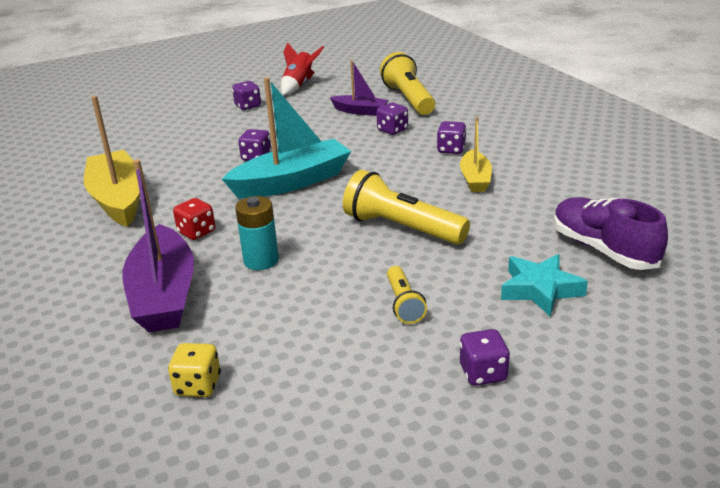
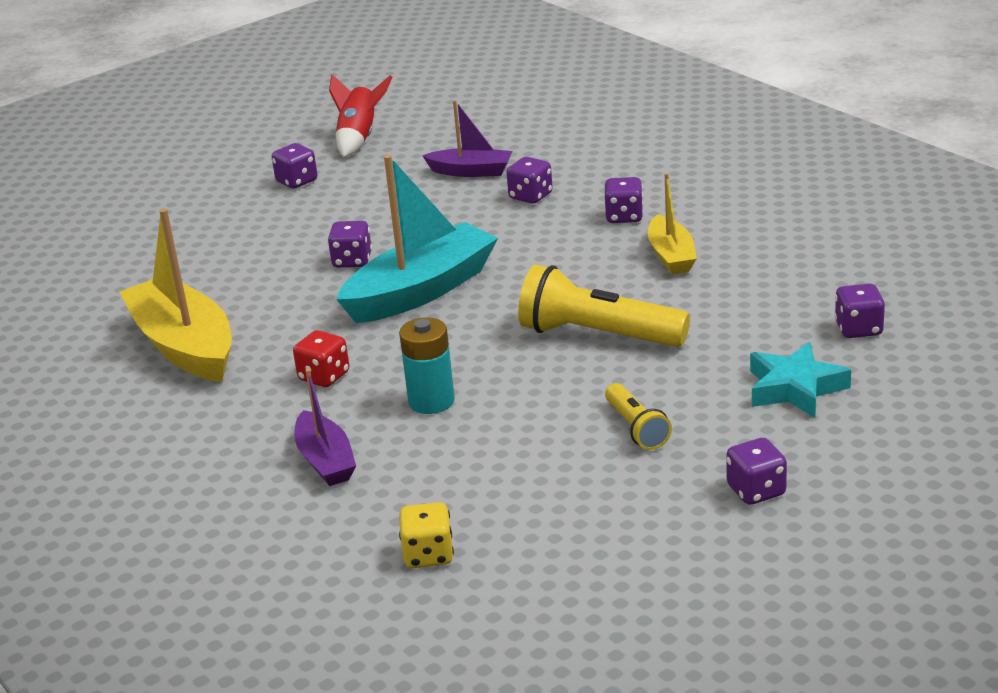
camera: 10 degrees left, 0 degrees up
(164, 294) = (325, 461): purple boat -> purple boat, size x0.56
(409, 99) = (535, 144): yellow flashlight -> none
(603, 249) = (858, 329): purple shoe -> purple dice

